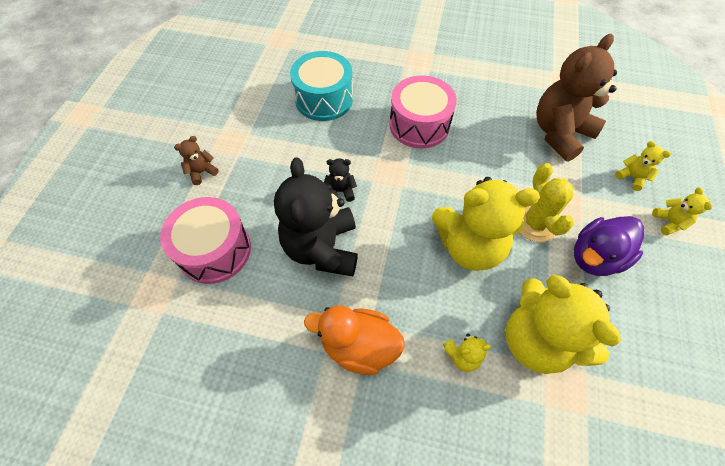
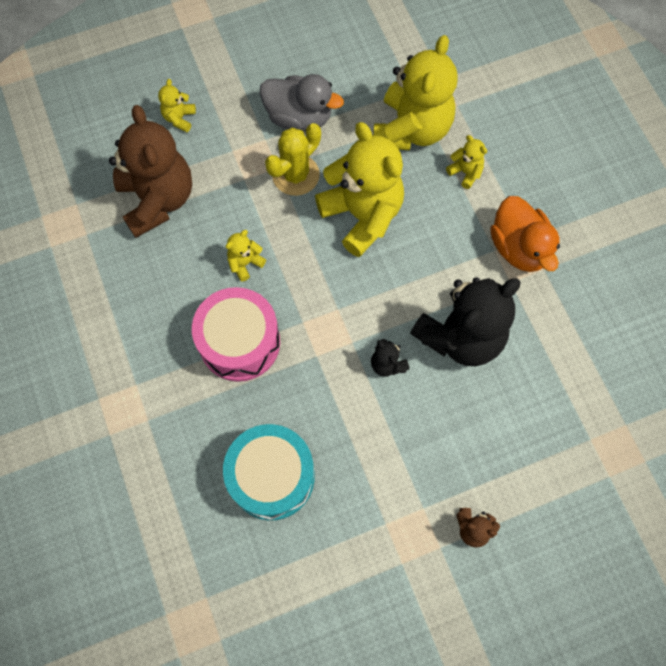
camera: 125 degrees left, 10 degrees up
(214, 250) = (540, 432): pink drum -> none
(559, 133) = (158, 200): brown teddy bear -> brown teddy bear turned 120 degrees counterclockwise
(595, 257) = (299, 117): purple duck -> grey duck
(669, 222) = (217, 76): yellow teddy bear -> yellow teddy bear (245, 263)

